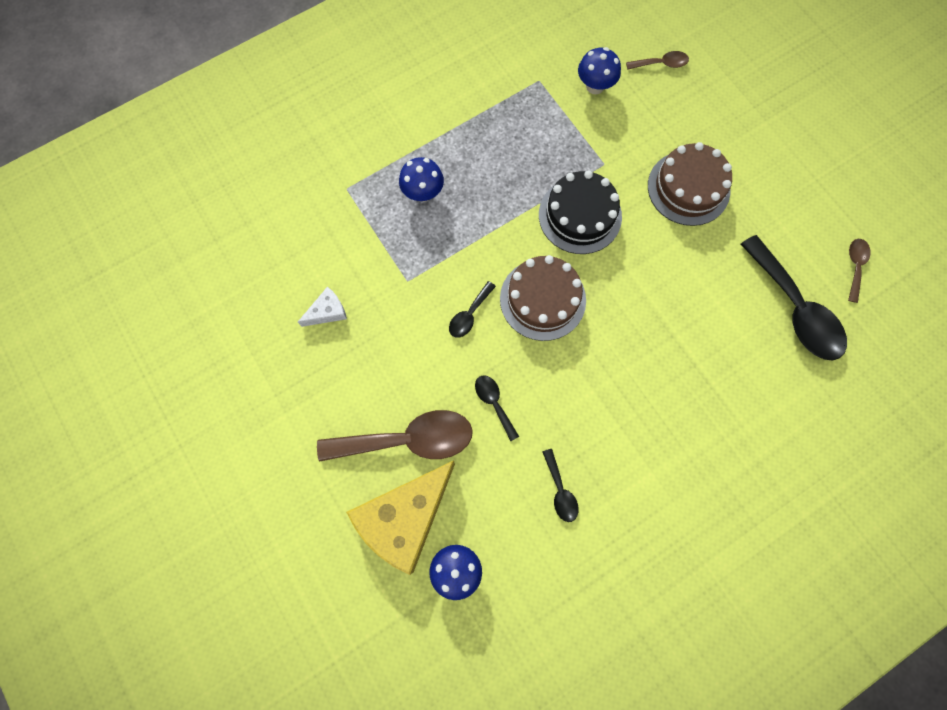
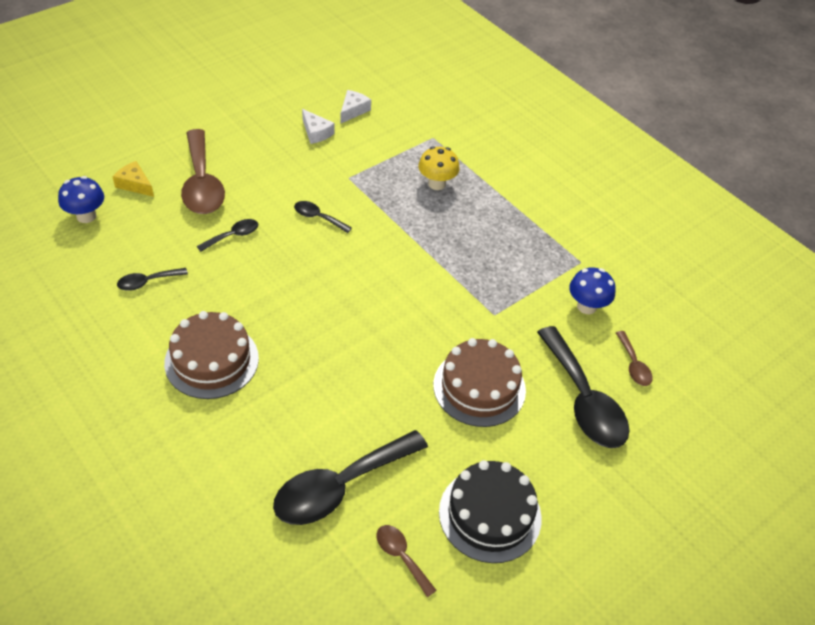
camera: 80 degrees right, 25 degrees down
(290, 269) = (353, 110): none -> white cheese
(405, 518) = (135, 184): yellow cheese -> yellow cheese, size x0.44
(423, 193) = (437, 184): blue mushroom -> yellow mushroom
(542, 299) = (337, 267): brown cake -> brown cake (211, 360)
(580, 215) = (431, 295): black cake -> black cake (490, 514)
(699, 109) = (583, 400): none -> black spoon
(855, 266) = (401, 556): brown spoon -> brown spoon turned 135 degrees counterclockwise

